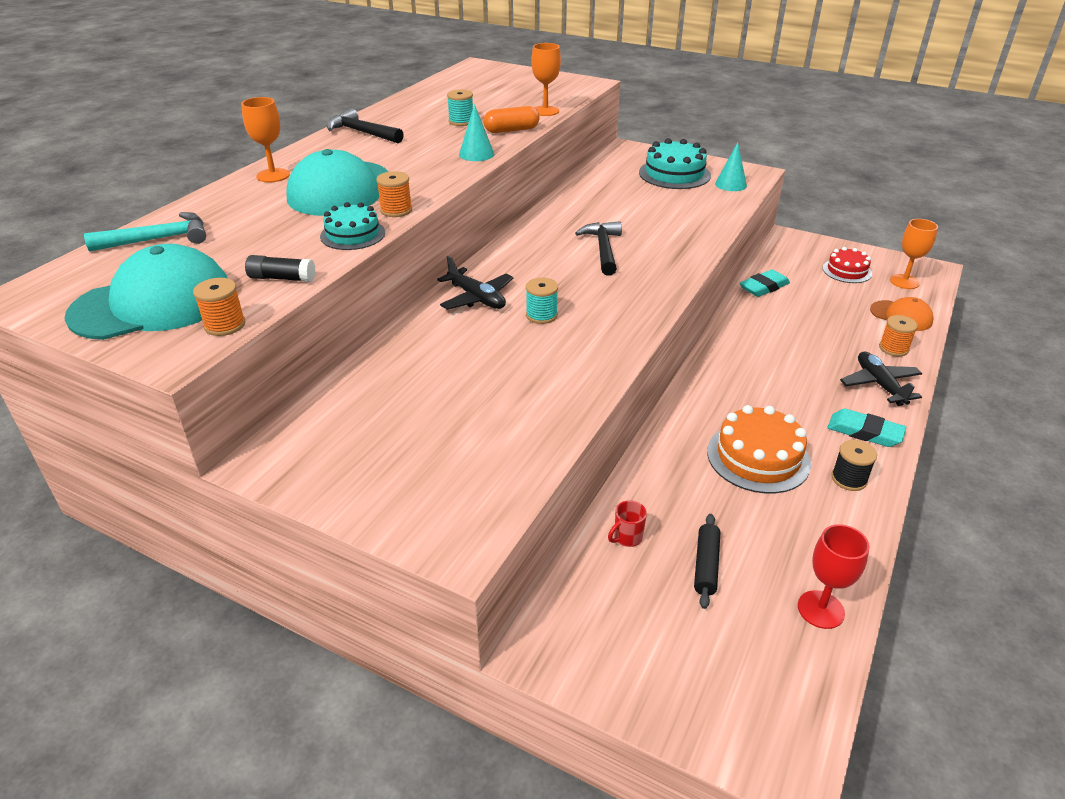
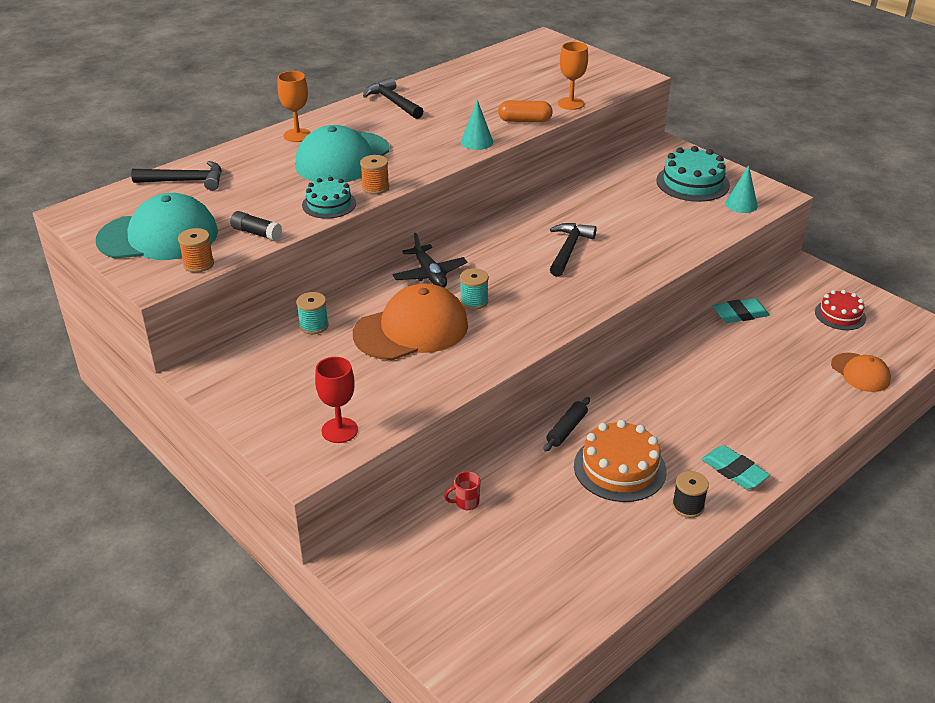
camera: 20 degrees right, 0 degrees up
(158, 239) = (185, 181): turquoise hammer -> black hammer
(461, 121) = (486, 104): turquoise spool -> turquoise spool (314, 326)
(492, 357) = (411, 329): none -> orange cap
(706, 565) = (515, 540): black rolling pin -> black rolling pin (567, 429)
(820, 609) = (585, 597): red goblet -> red goblet (339, 430)
(879, 385) = (783, 433): black plane -> none
(893, 348) = (825, 402): orange spool -> none
(904, 282) = (893, 339): orange goblet -> none

